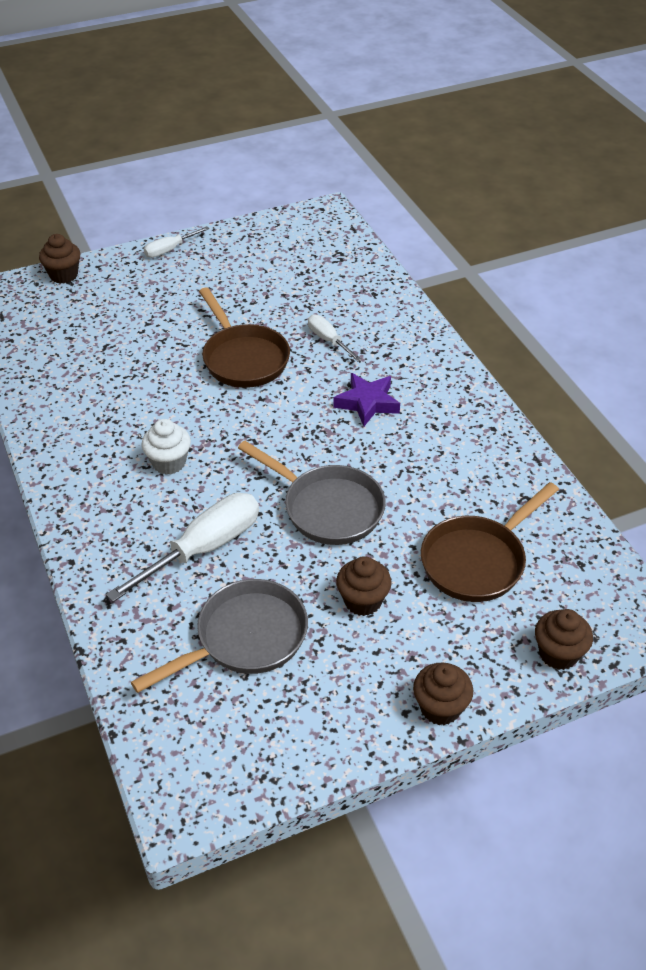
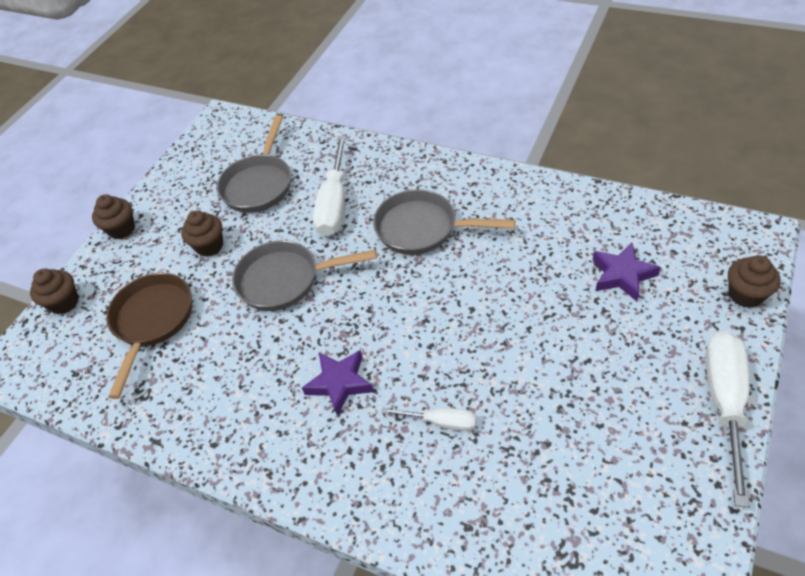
camera: 145 degrees right, 5 degrees up
(102, 331) = (622, 275): none -> purple star
(169, 462) = (423, 228): white cupcake -> grey pan
(170, 250) = (724, 404): white screwdriver -> white screwdriver, size x1.85
(243, 358) = (485, 342): brown pan -> none

